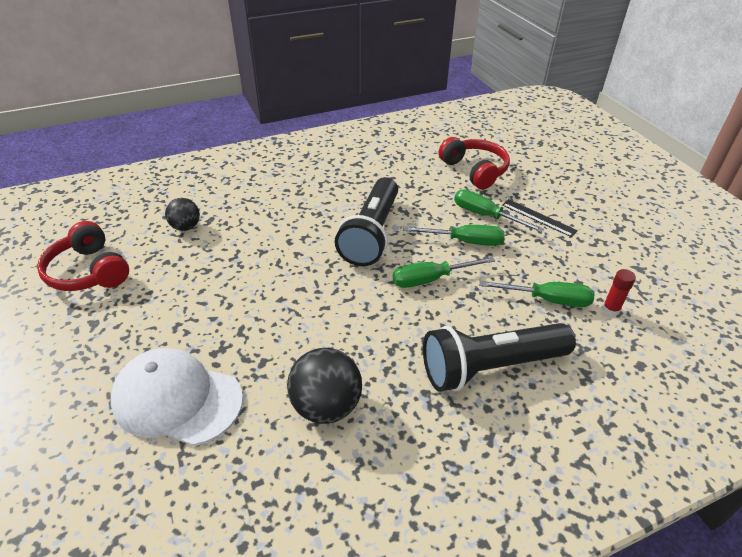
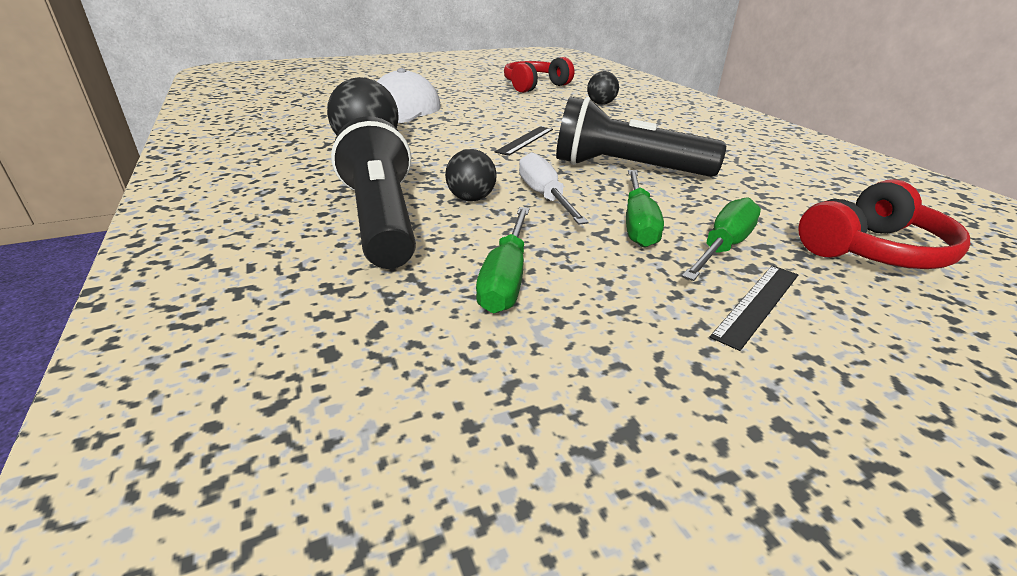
camera: 90 degrees right, 10 degrees down
(303, 285) = (525, 140): none -> black ruler
(431, 279) = (544, 196): green screwdriver -> white screwdriver
(443, 318) = (471, 199): none -> black ball
(610, 309) = (478, 346): red glue stick -> none

